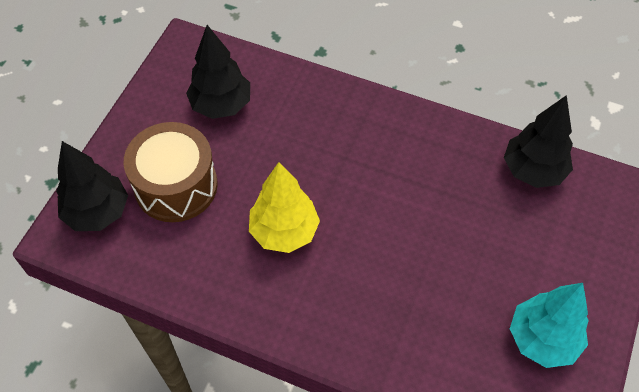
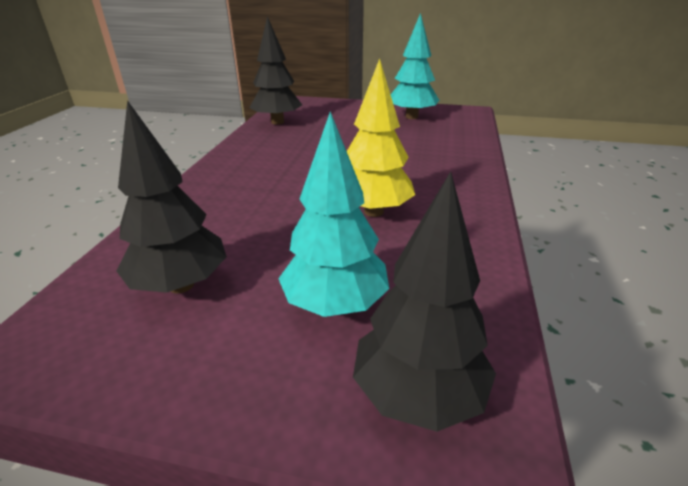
camera: 100 degrees left, 25 degrees down
(176, 186) = (335, 304): brown drum -> turquoise tree

